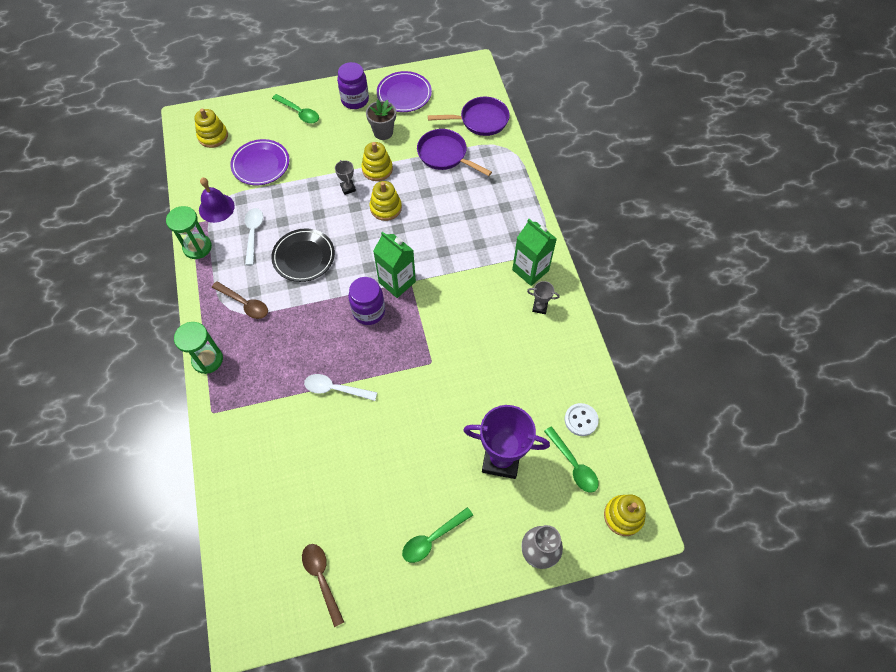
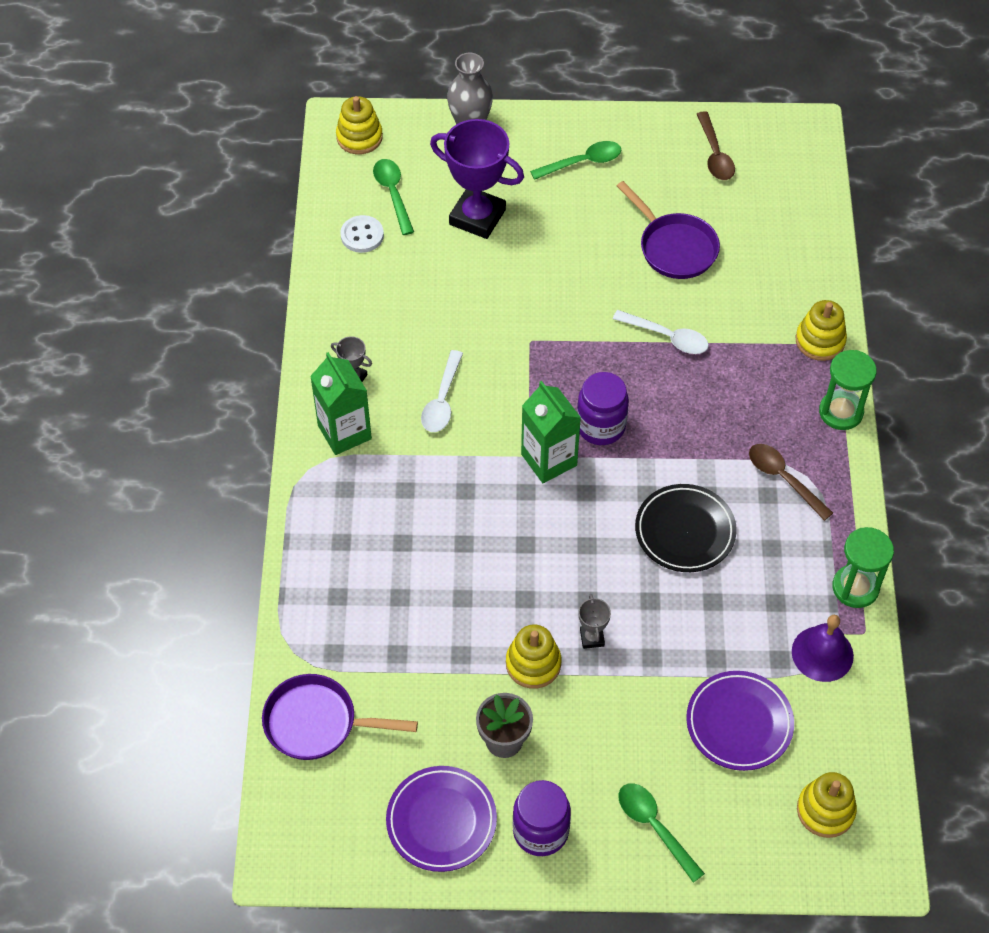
camera: 165 degrees left, 5 degrees down
(253, 234) = (762, 590): white spoon -> white spoon (442, 400)
(386, 208) = (536, 586): yellow stacking toy -> yellow stacking toy (820, 341)
(445, 155) = (406, 663): purple pan -> purple pan (674, 247)

